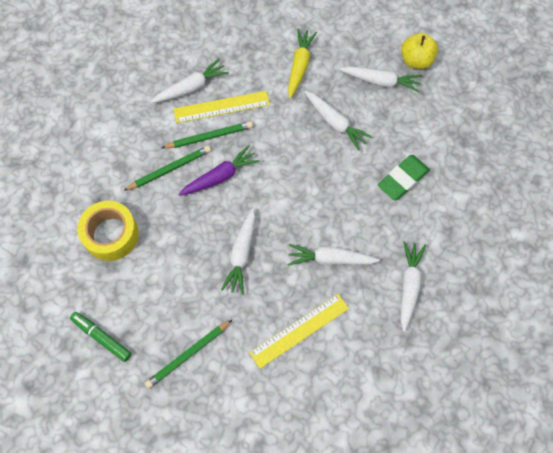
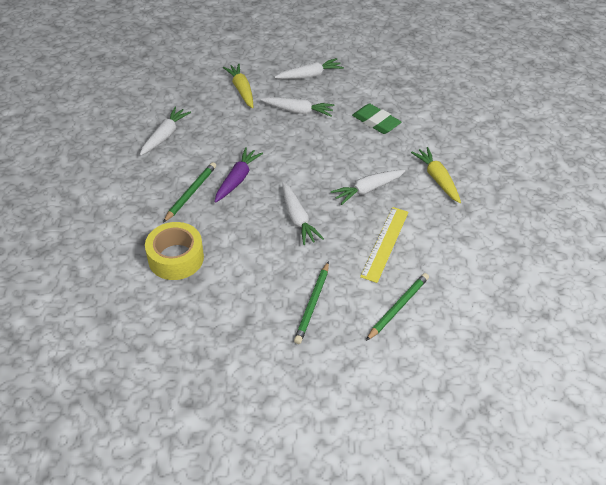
camera: 35 degrees left, 20 degrees down
(102, 337) = (228, 332): green marker -> none
(209, 137) = (206, 159): green pencil -> green pencil (398, 307)
(221, 107) = (201, 137): yellow ruler -> none
(403, 179) = (376, 122): green eraser -> green eraser turned 60 degrees counterclockwise
(409, 286) = (437, 179): white carrot -> yellow carrot
(416, 60) = (324, 55): yellow apple -> none

